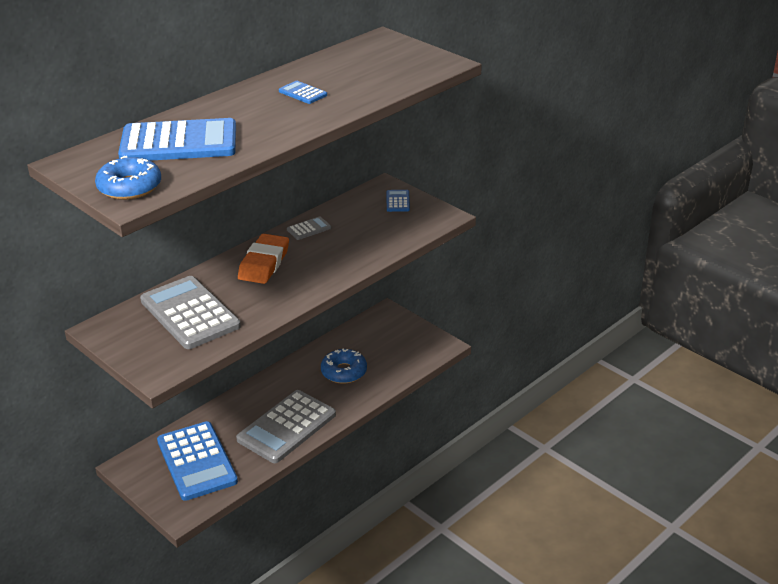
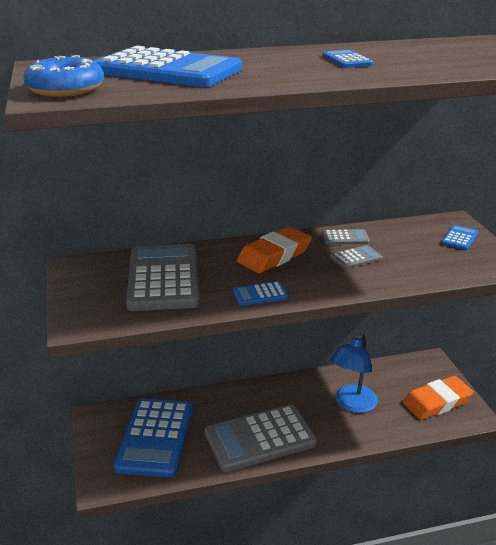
camera: 30 degrees right, 5 degrees down
(281, 301) = (260, 294): none -> blue calculator
(330, 245) = (356, 258): none -> grey calculator
(344, 372) = (352, 404): blue donut -> blue lamp
(409, 345) = (437, 402): none -> orange eraser

